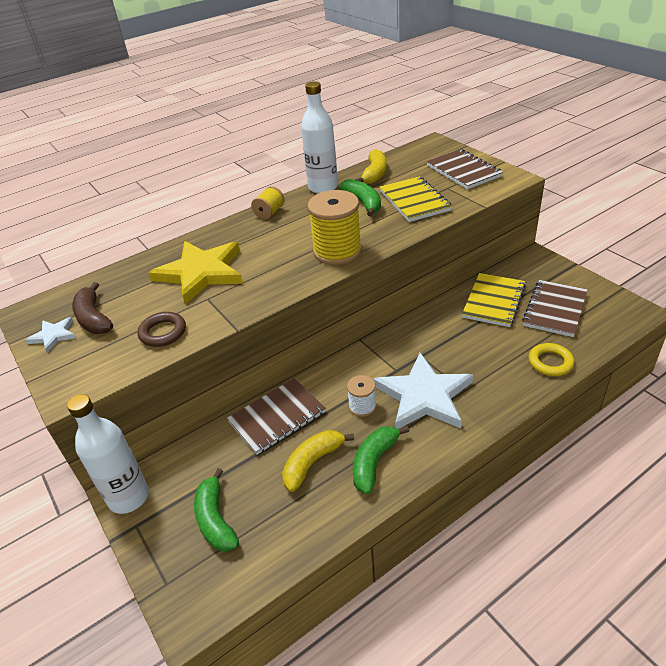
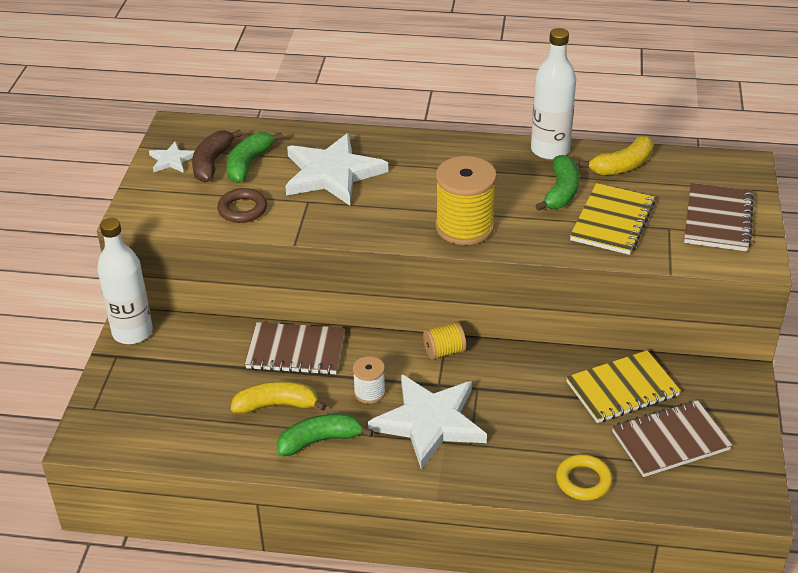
camera: 40 degrees right, 0 degrees up
(201, 273) = (332, 174): yellow star -> white star
(215, 519) = (167, 392): green banana -> green banana (248, 164)
(269, 212) = (464, 148): yellow spool -> yellow spool (444, 351)

